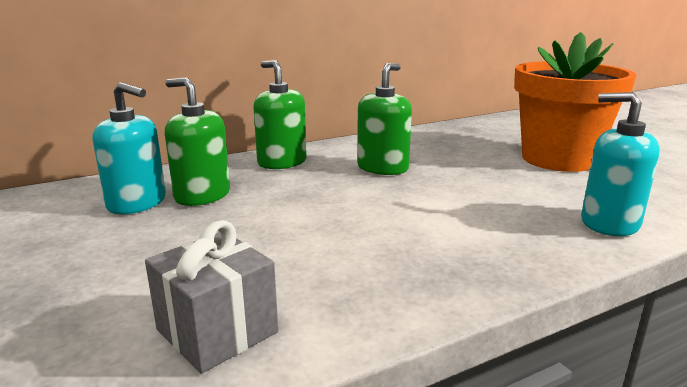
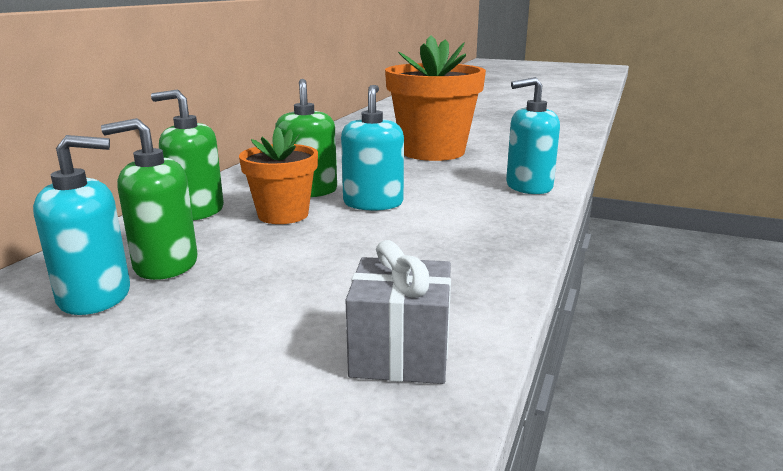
camera: 40 degrees left, 0 degrees up
(331, 182) = (283, 215): none -> orange flower pot
(416, 193) = (373, 203): none -> turquoise soap dispenser

